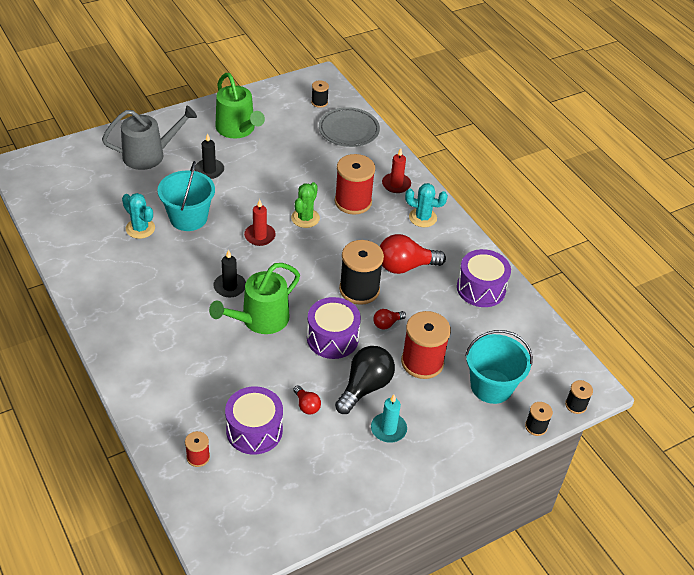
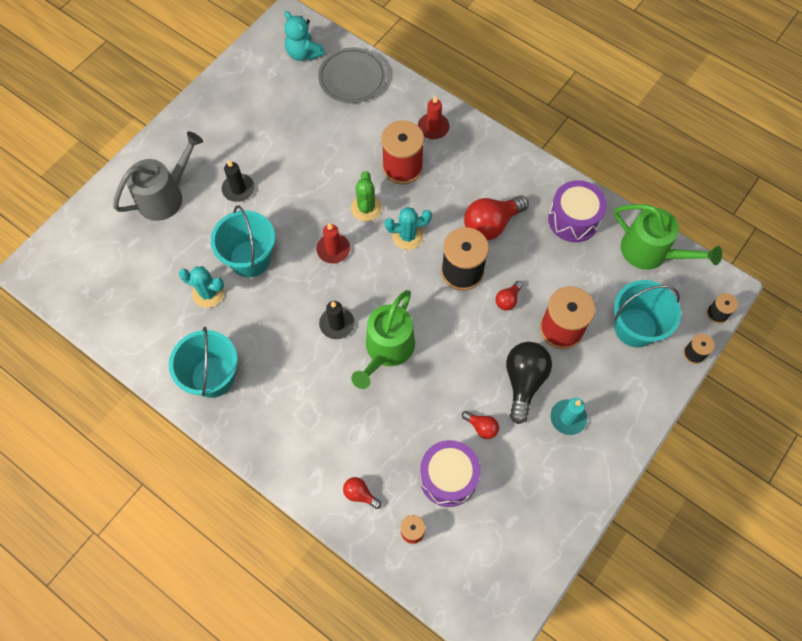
camera: 20 degrees left, 20 degrees up
(106, 284) = (213, 377): none -> turquoise bucket
(171, 412) = (360, 494): none -> red light bulb
(237, 129) = (238, 123): green watering can -> green watering can (650, 252)
(319, 102) = (304, 53): black spool -> turquoise teddy bear
(332, 338) = (466, 340): purple drum -> none
(422, 218) = (479, 158): turquoise cactus -> turquoise cactus (407, 236)

